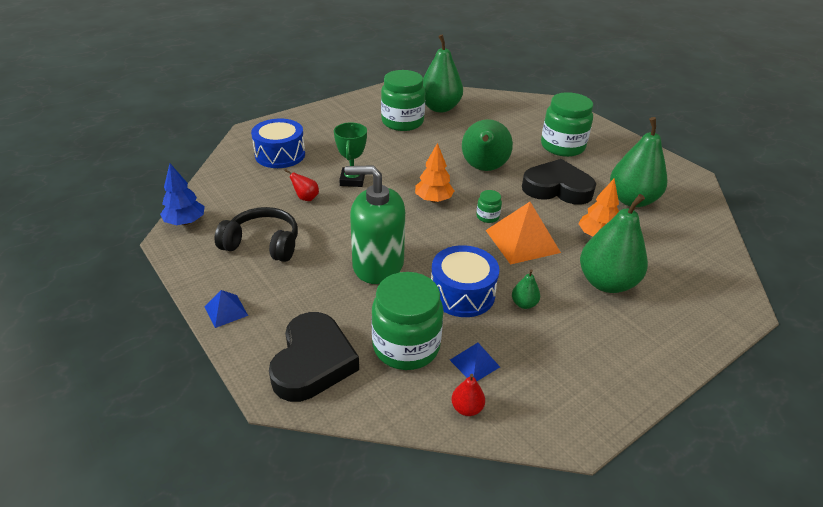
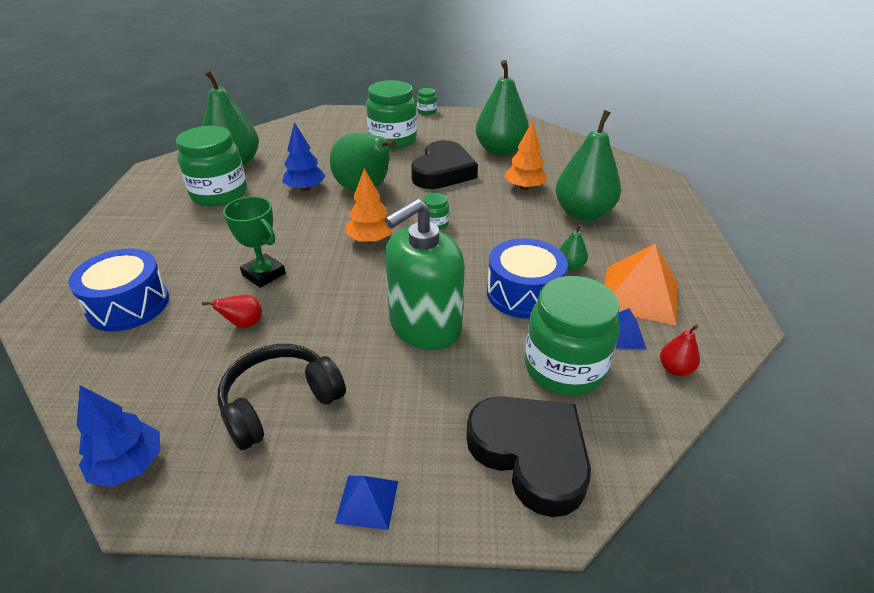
camera: 50 degrees left, 0 degrees up
(451, 146) = (305, 188): none -> blue tree
(522, 241) = (490, 224): orange pyramid -> orange pyramid (639, 294)
(557, 188) = (443, 172): black heart -> black heart turned 150 degrees clockwise
(629, 139) = (427, 112): none -> green jar

